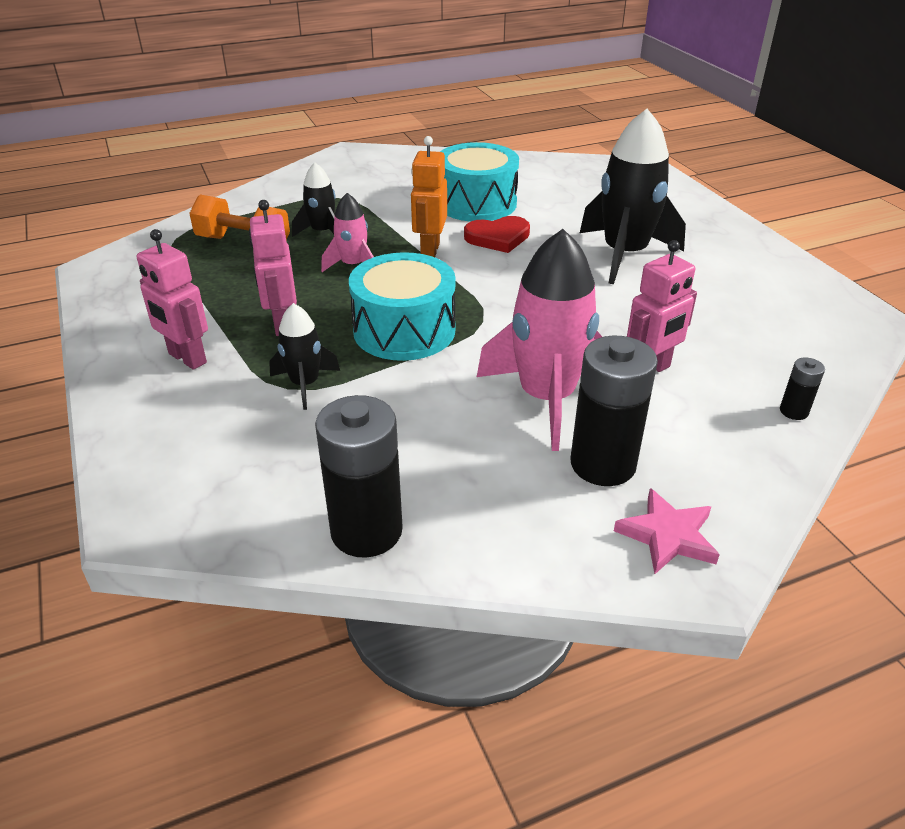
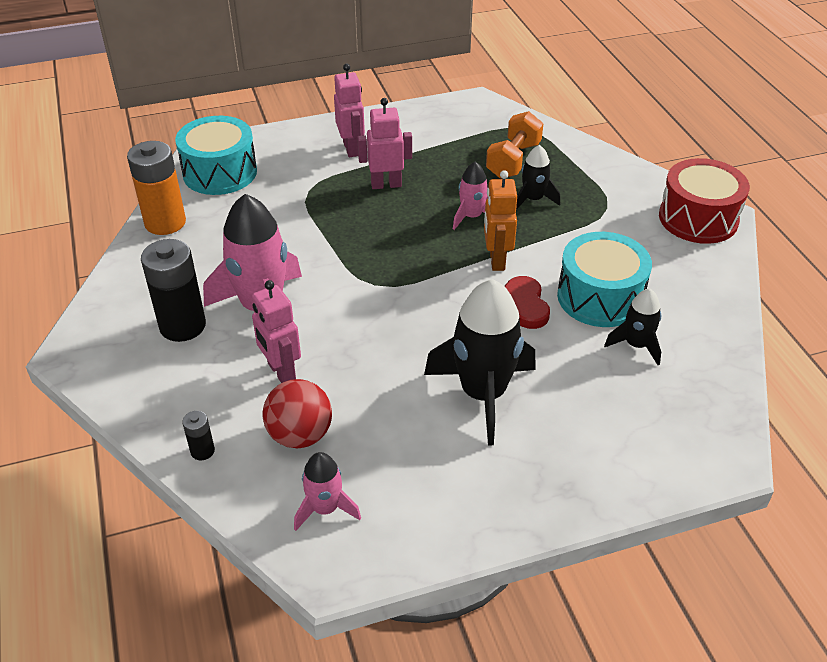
camera: 95 degrees right, 5 degrees up
(187, 358) = (351, 149): pink robot -> pink robot turned 120 degrees clockwise
(305, 384) = (310, 197): black rocket -> black rocket (636, 345)
(357, 161) = (698, 218): none -> red drum
(366, 531) = (165, 222): black battery -> orange battery
(404, 330) = (367, 242): turquoise drum -> turquoise drum (220, 172)
(429, 251) = (496, 260): orange robot -> orange robot turned 105 degrees counterclockwise
(667, 536) = (107, 344): pink star -> none
(731, 348) = (300, 435): none -> red ball
(808, 326) = (325, 509): none -> pink rocket

